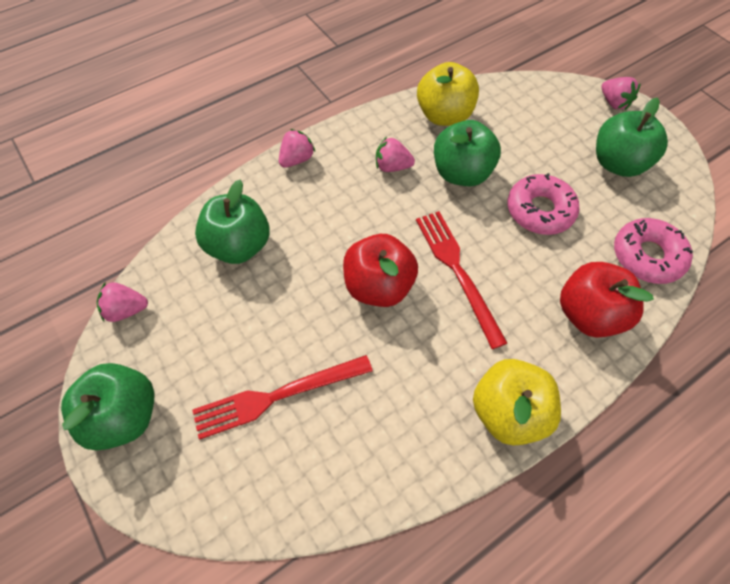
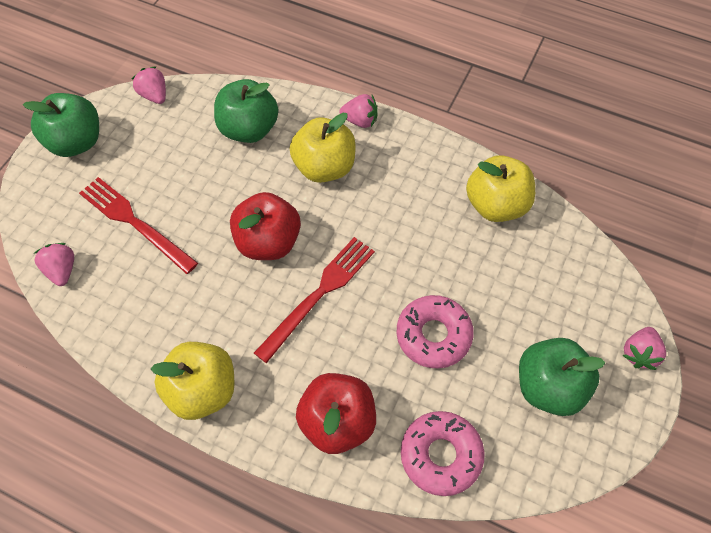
camera: 60 degrees right, 0 degrees up
(327, 207) = (324, 167): none -> yellow apple
(392, 166) = (402, 193): pink strawberry -> pink strawberry (62, 270)
(461, 173) = (433, 250): green apple -> none

